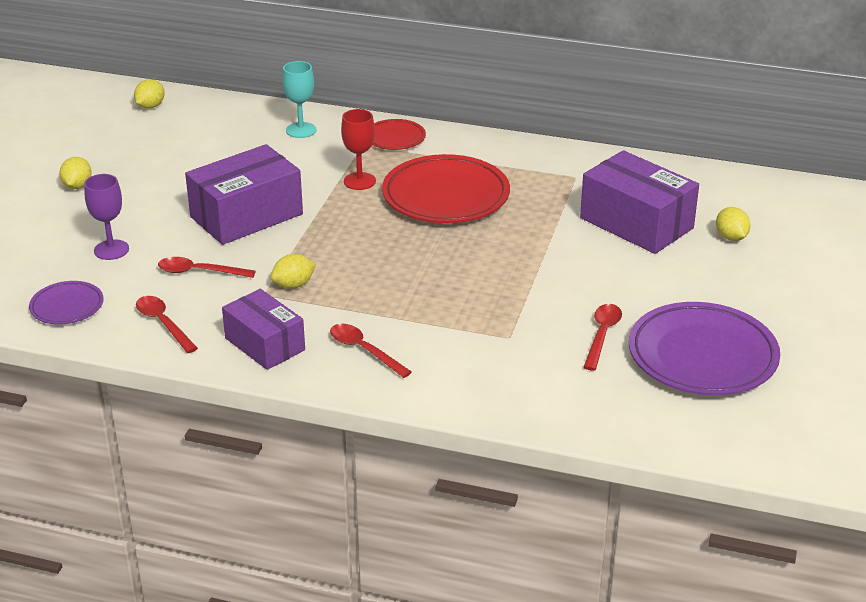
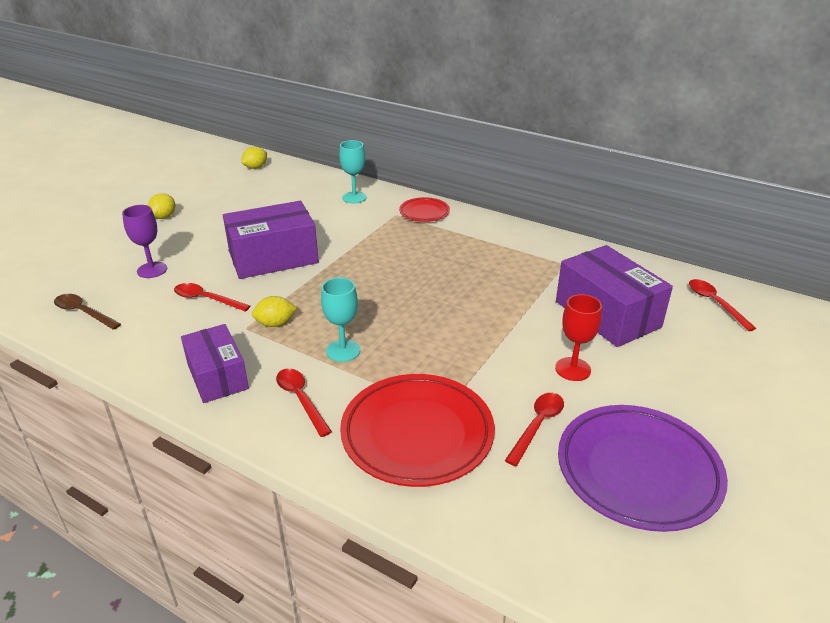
camera: 15 degrees right, 0 degrees up
(67, 307) = (83, 312): purple plate -> brown spoon
(163, 323) = (147, 341): red spoon -> red spoon (715, 303)
(359, 181) = (378, 242): red goblet -> red goblet (573, 369)
(382, 300) = (343, 351): none -> turquoise goblet
(446, 196) = (444, 265): red plate -> red plate (417, 434)
(731, 237) = (697, 342): yellow lemon -> none

